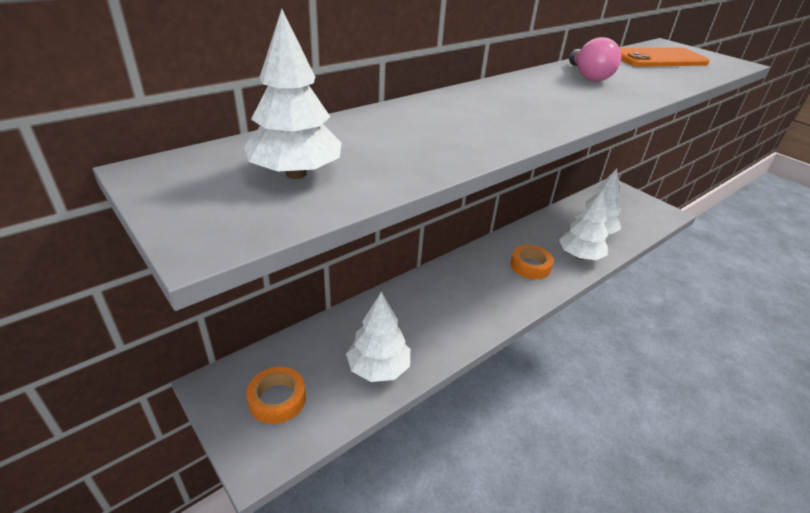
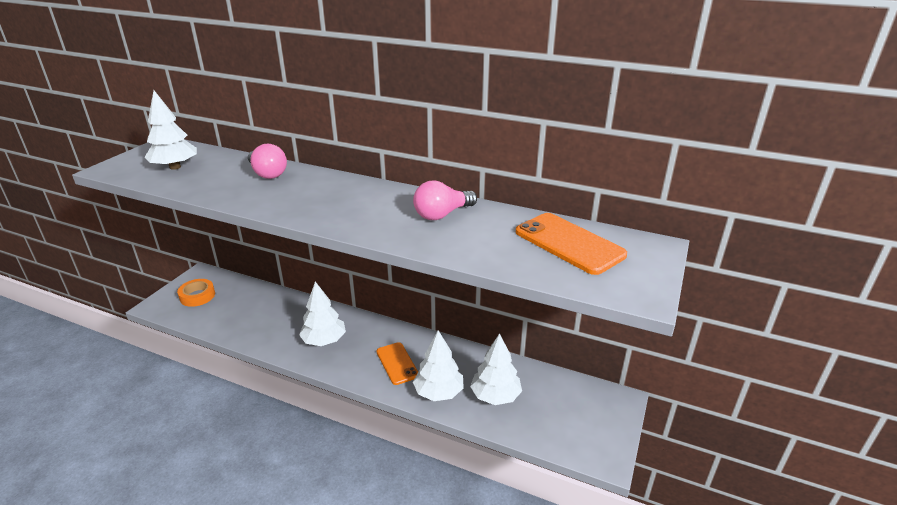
camera: 65 degrees right, 5 degrees down
(378, 368) = (235, 322): white tree -> white tree (324, 340)
(407, 120) = (267, 173): none -> pink light bulb
(530, 266) = (397, 363): orange tape -> orange phone

